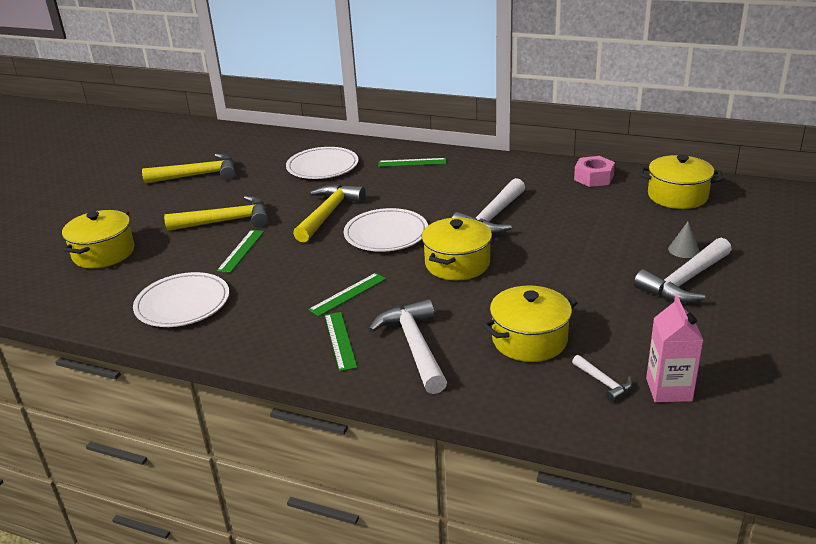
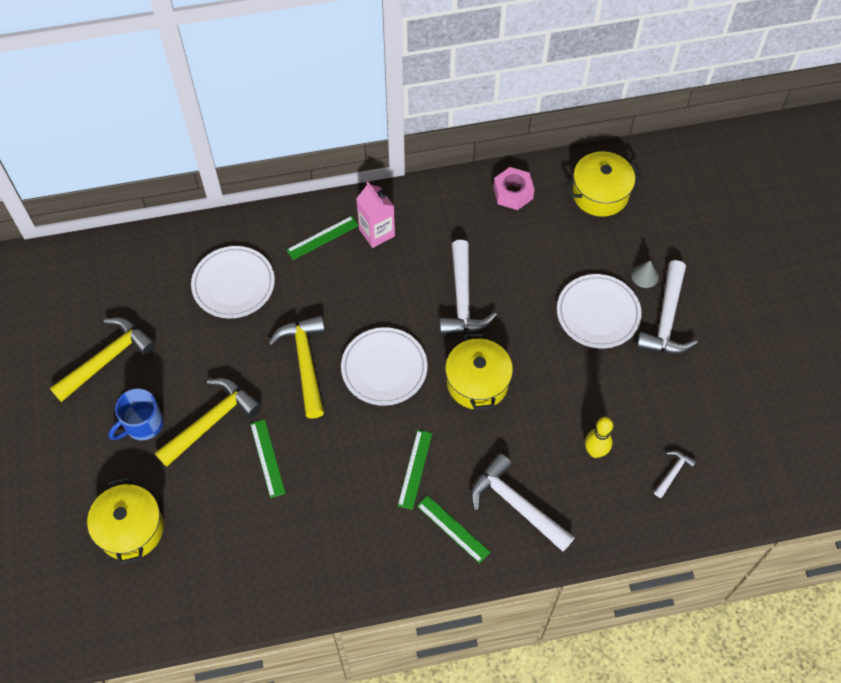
camera: 35 degrees left, 30 degrees up
(180, 209) = (142, 424): none -> blue mug
(182, 303) = (279, 555): white plate -> white plate (598, 313)
(529, 340) = (595, 452): yellow pot -> yellow bowling pin
(604, 383) = (673, 472): white hammer -> white hammer turned 75 degrees counterclockwise
(669, 389) = (718, 456): pink carton -> pink carton (377, 232)

